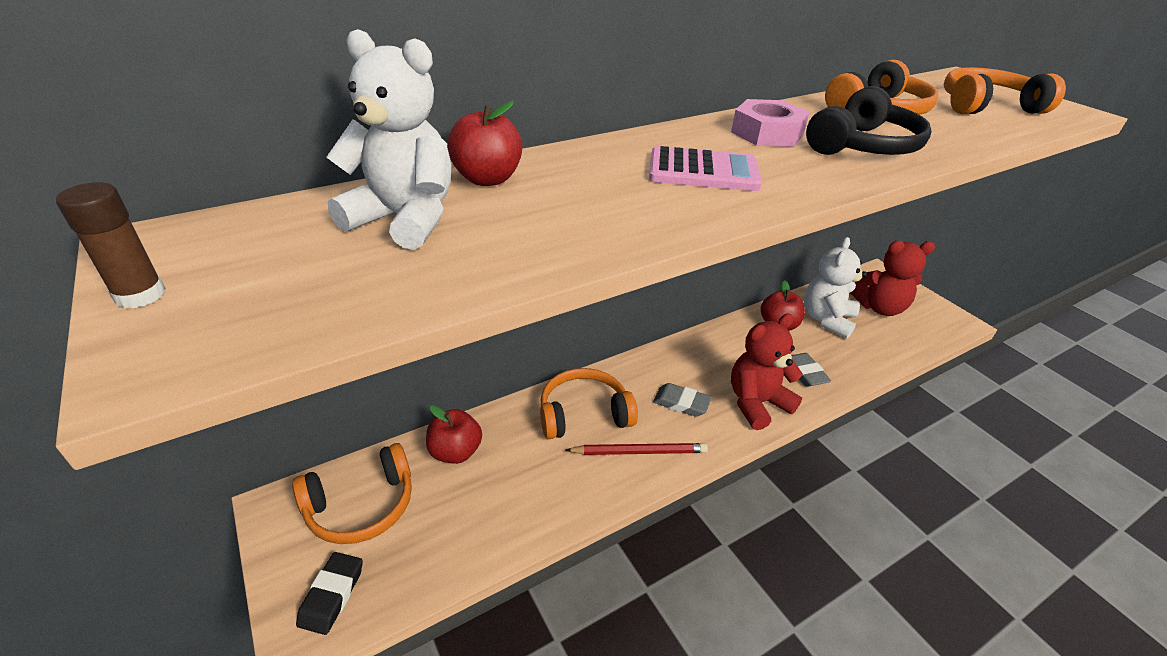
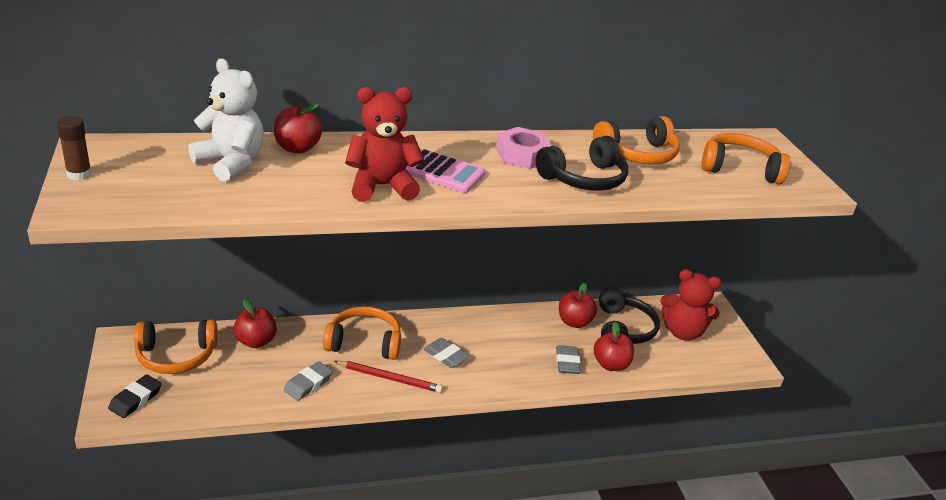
camera: 15 degrees right, 5 degrees down
(550, 491) = (308, 384): none -> grey eraser
(757, 403) = (508, 372): red teddy bear -> red teddy bear (381, 186)
(826, 319) = (623, 329): white teddy bear -> black headphones
(845, 362) = (610, 364): none -> red apple

